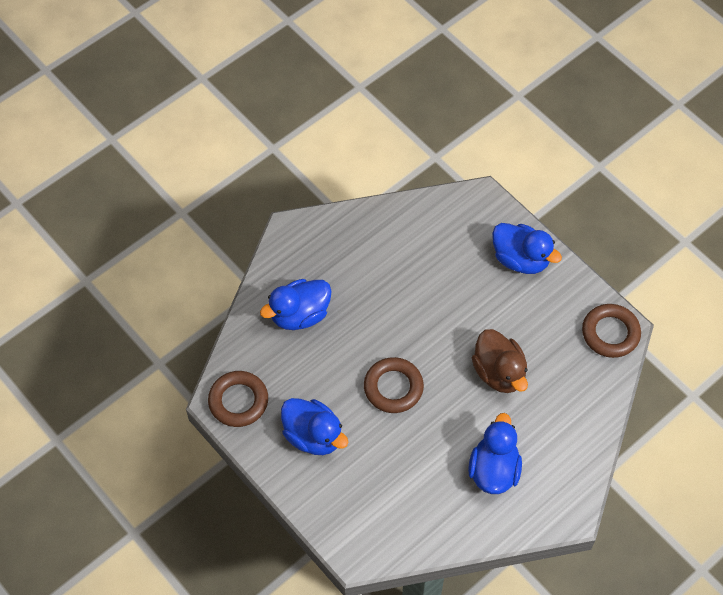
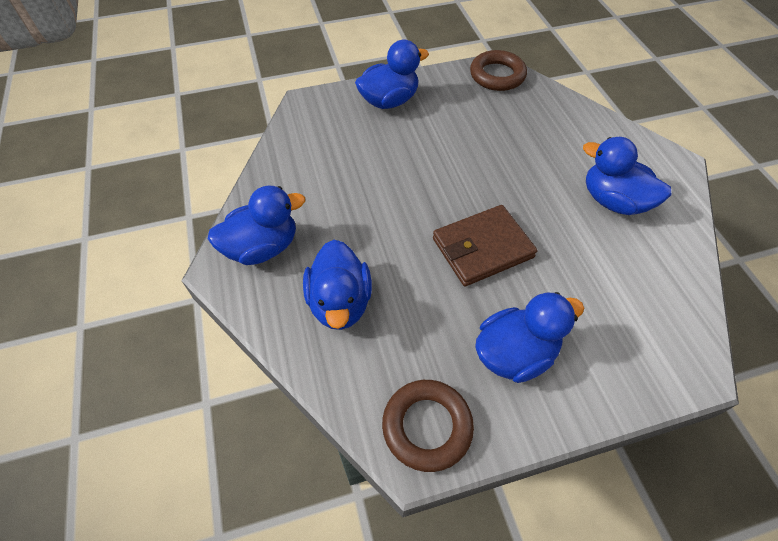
camera: 65 degrees left, 5 degrees down
(319, 245) = (262, 247): none -> blue duck
(393, 387) = (482, 248): brown ring -> brown wallet
(499, 372) = (503, 158): brown duck -> none

